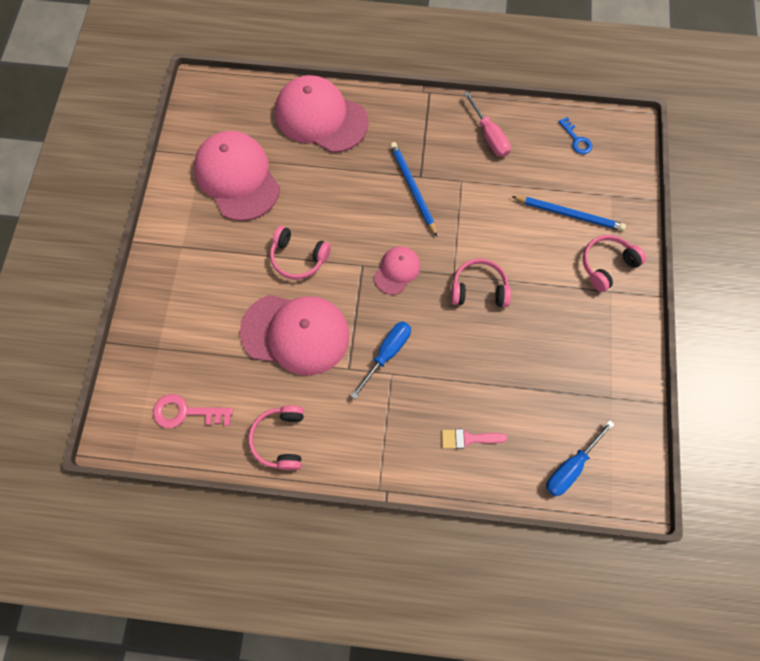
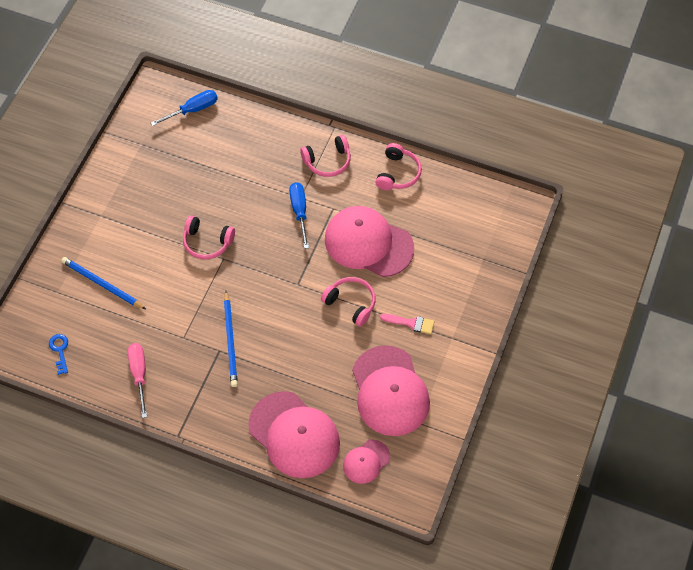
camera: 165 degrees left, 10 degrees down
(186, 412) = (466, 207): pink key -> none
(387, 354) = (299, 212): blue screwdriver -> blue screwdriver turned 120 degrees clockwise
(397, 271) = (270, 272): pink cap -> pink cap (366, 461)
(468, 438) = (258, 143): pink brush -> pink brush (411, 323)
(606, 265) = (93, 236): pink headphones -> pink headphones (328, 161)

